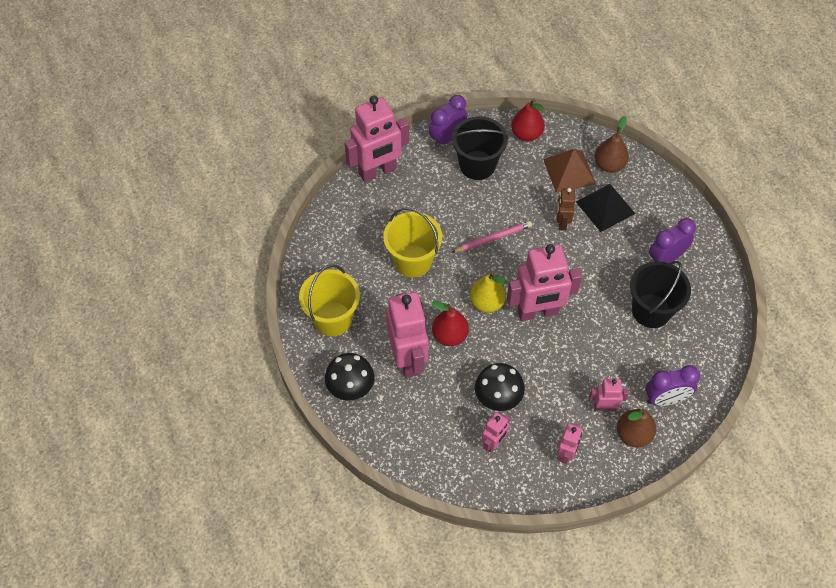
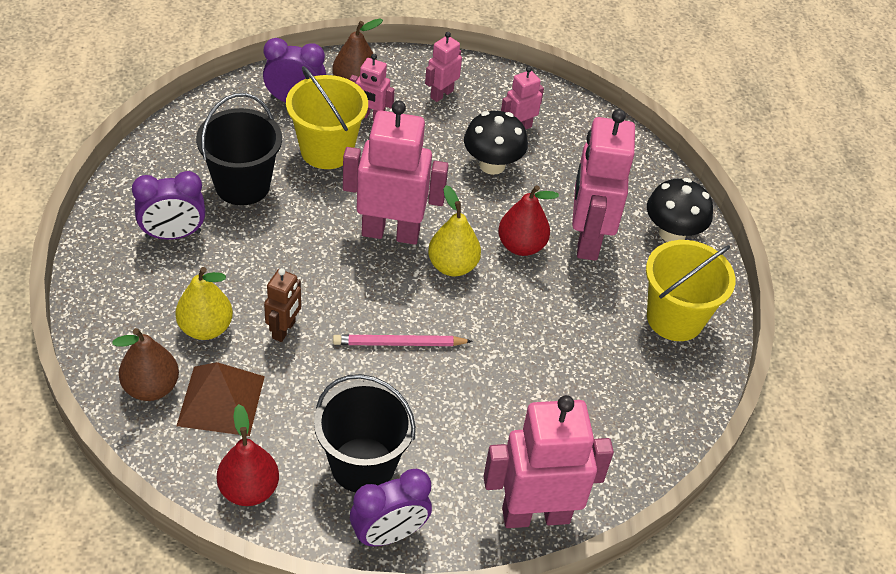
camera: 165 degrees left, 10 degrees down
(413, 261) = (533, 353): yellow bucket -> yellow bucket (326, 150)
(605, 207) = (206, 328): black pyramid -> yellow pear

